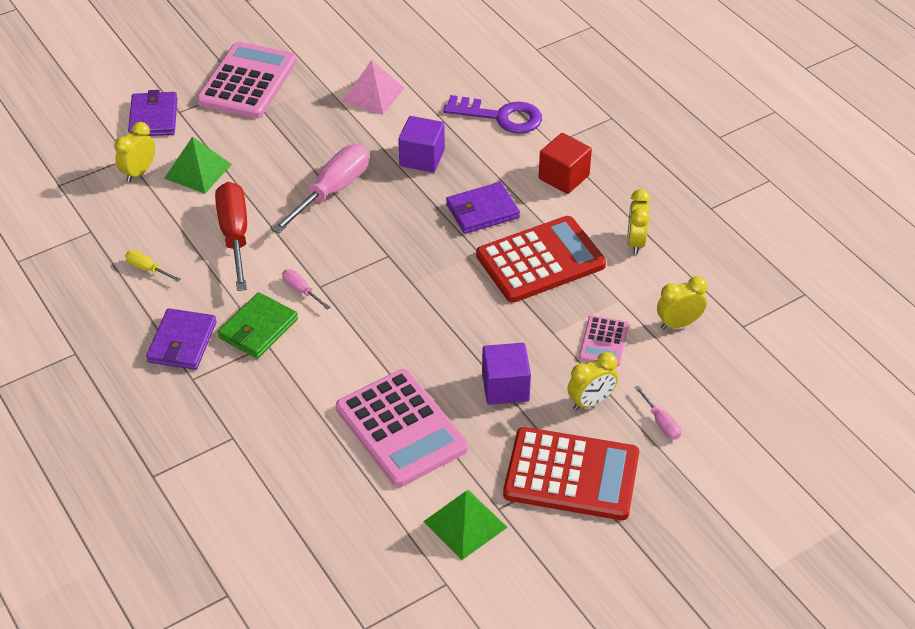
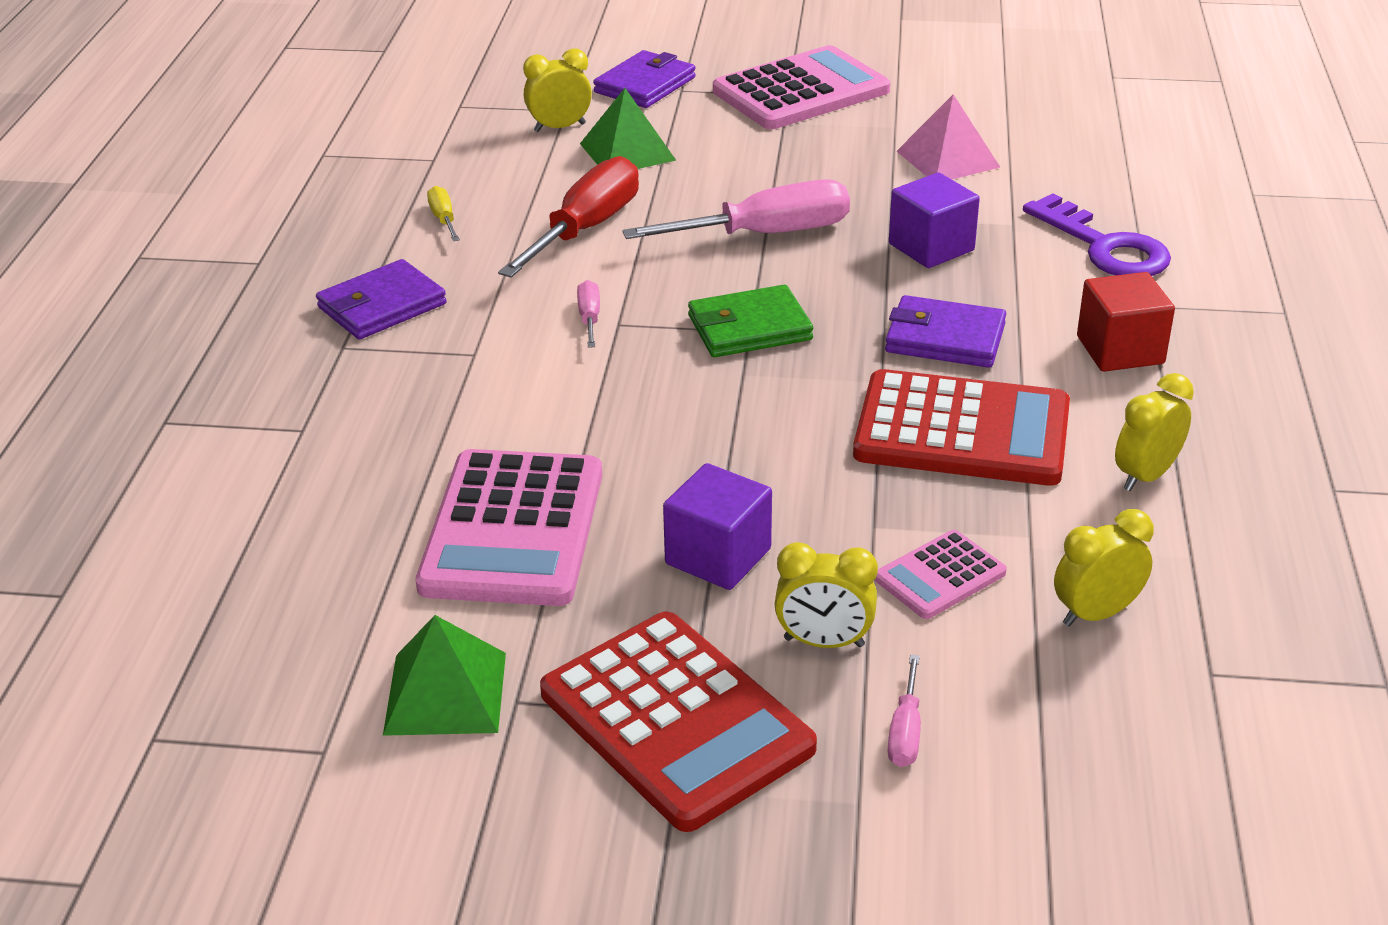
camera: 40 degrees right, 10 degrees down
(258, 329) = (485, 333): green wallet -> green wallet (749, 328)
(678, 323) = (1096, 614): yellow clock -> yellow clock turned 45 degrees counterclockwise

